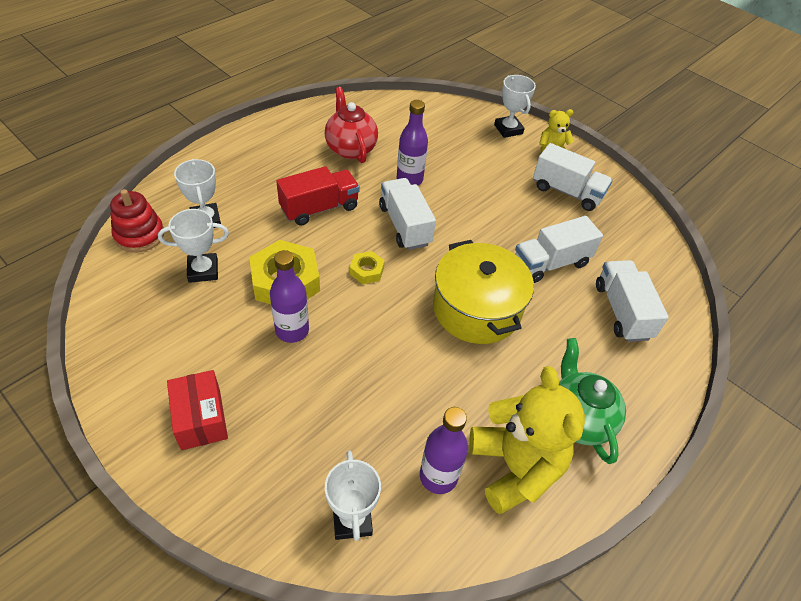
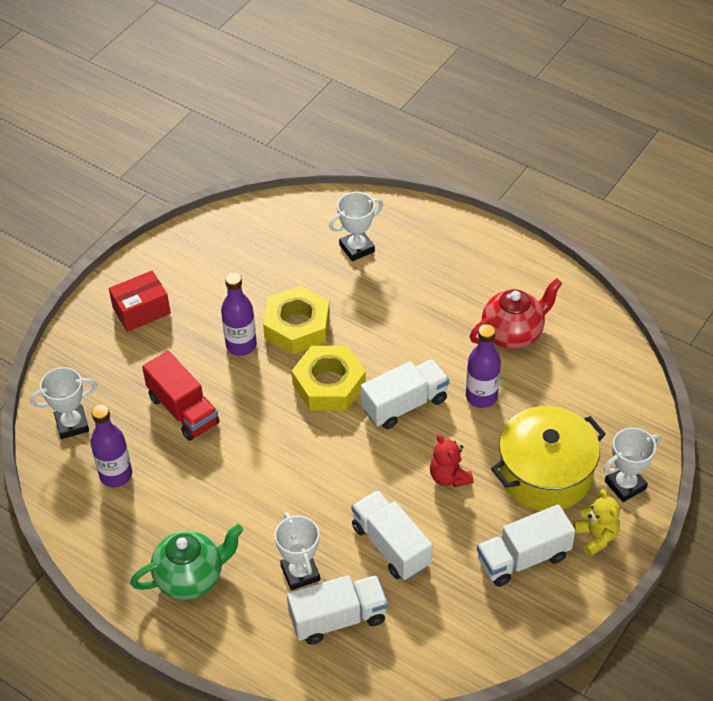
camera: 85 degrees right, 0 degrees up
(139, 235) = (322, 210): red stacking toy -> none
(203, 271) = (292, 266): white trophy -> white trophy (300, 573)
(319, 208) = (404, 328): red truck -> red truck (183, 410)
(366, 271) = (329, 384): yellow nut -> yellow nut, size x2.00
(476, 309) = (305, 483): yellow pot -> yellow pot (545, 474)
(486, 214) = (449, 477): none -> red teddy bear
(515, 467) = (133, 530): yellow teddy bear -> none
(567, 192) = (523, 558): white truck -> white truck turned 45 degrees clockwise

